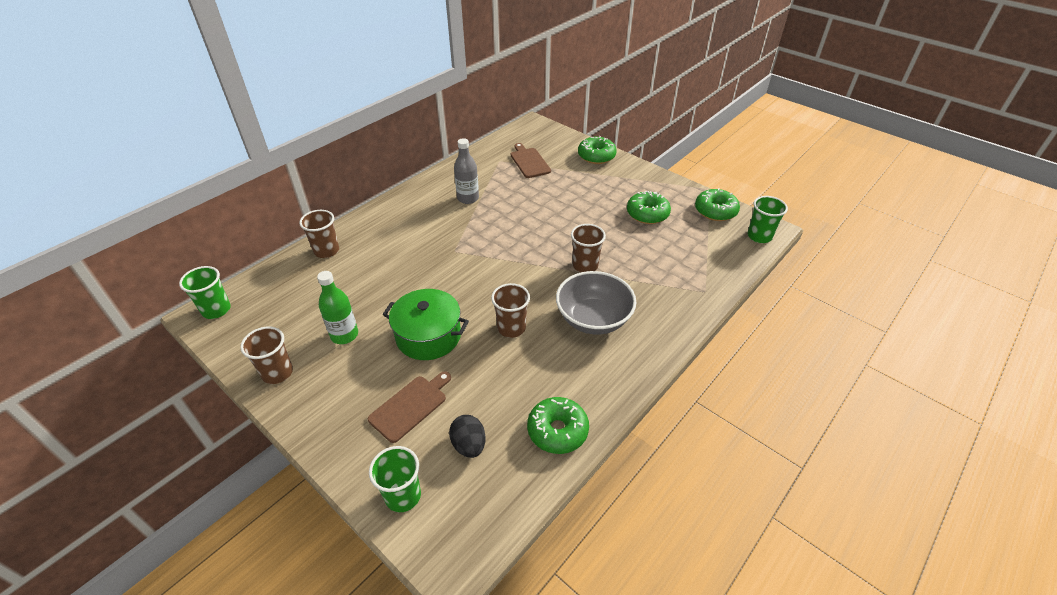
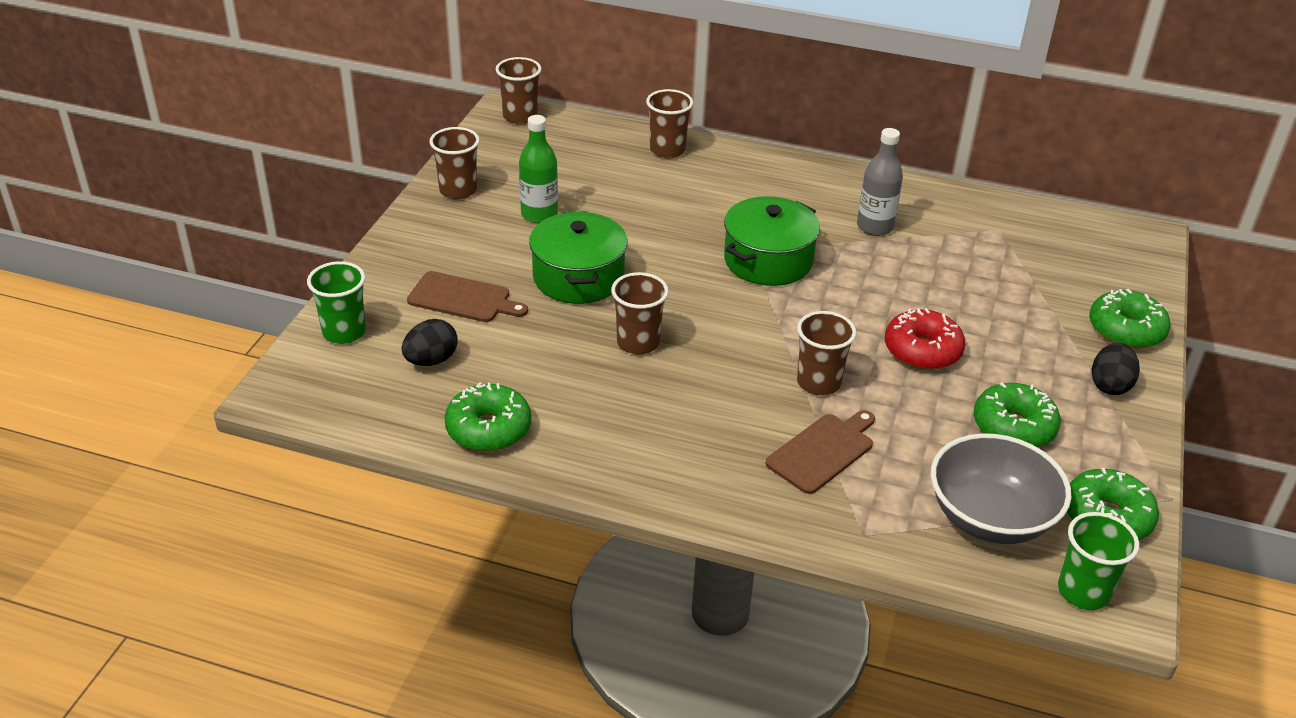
camera: 65 degrees right, 5 degrees down
(216, 310) = (520, 117): green cup -> brown cup
(469, 247) = (768, 260): none -> green pot
(529, 162) = (1028, 260): brown cutting board -> brown cutting board (823, 451)
(578, 220) = (922, 350): none -> red donut
(593, 319) = (708, 417): grey bowl -> grey bowl (990, 518)
(631, 176) = (1110, 385): none -> black egg

